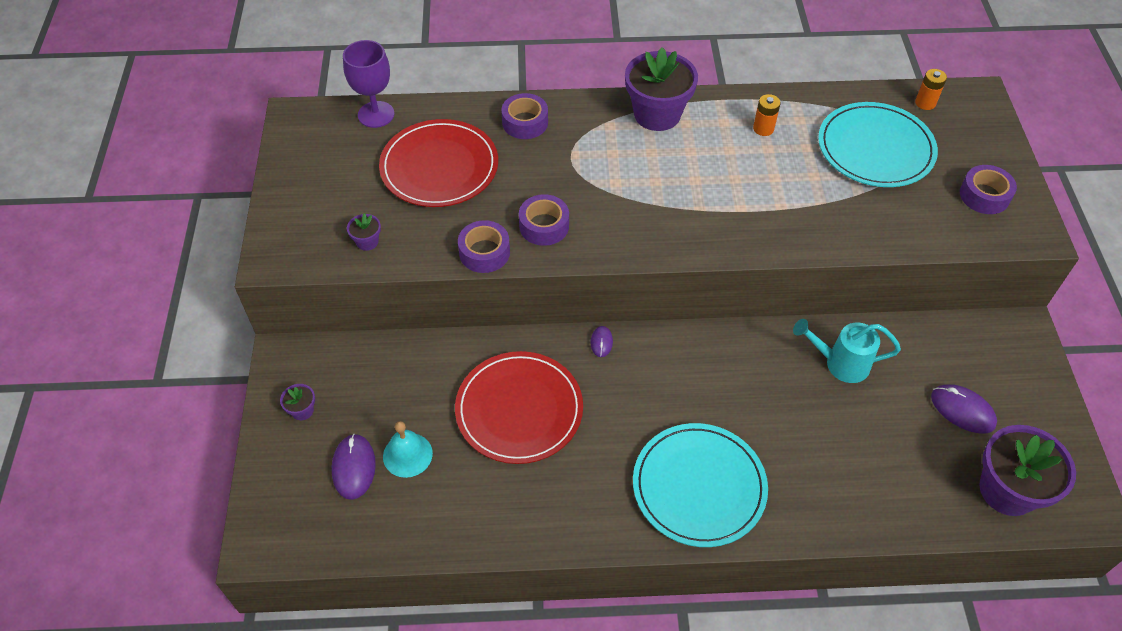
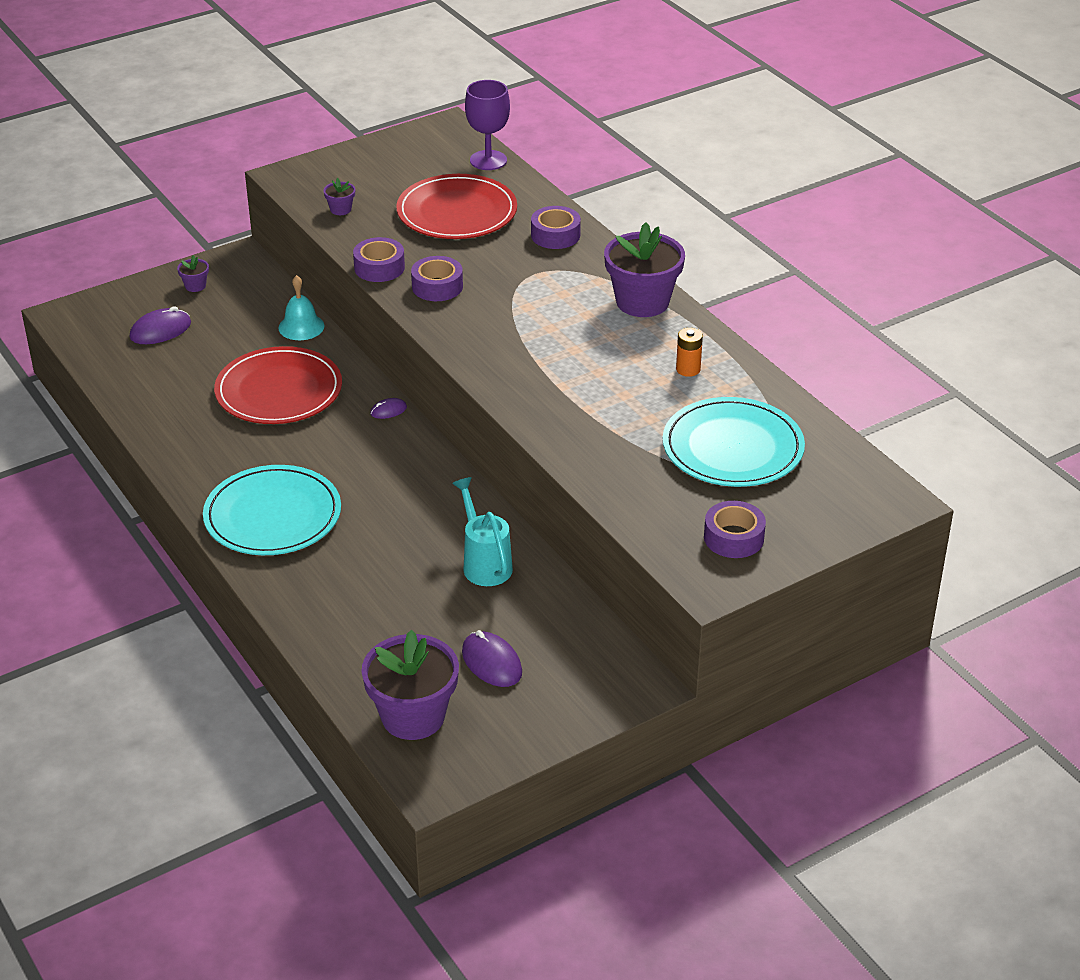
camera: 60 degrees right, 15 degrees down
(407, 455) = (191, 351): turquoise bell -> turquoise bell (301, 327)
(925, 103) = (843, 465): orange battery -> none
(962, 410) = (491, 662): purple mouse -> purple mouse turned 45 degrees counterclockwise

